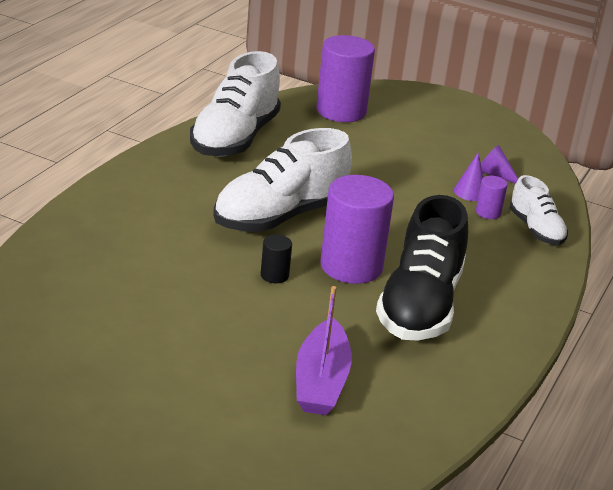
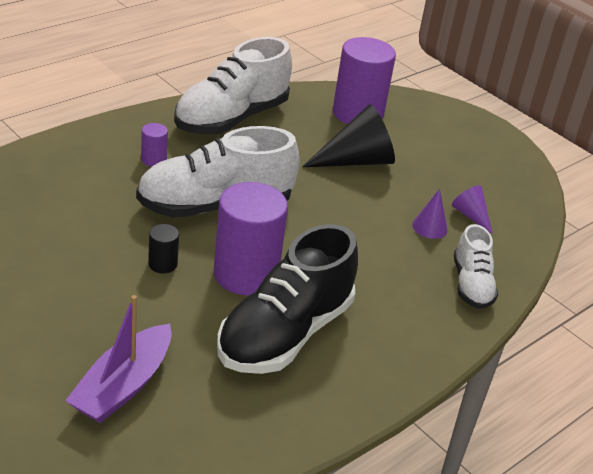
camera: 20 degrees right, 5 degrees up
(370, 151) = (356, 161): none -> black cone
(488, 212) = (432, 253): purple cylinder -> purple cylinder (154, 159)

